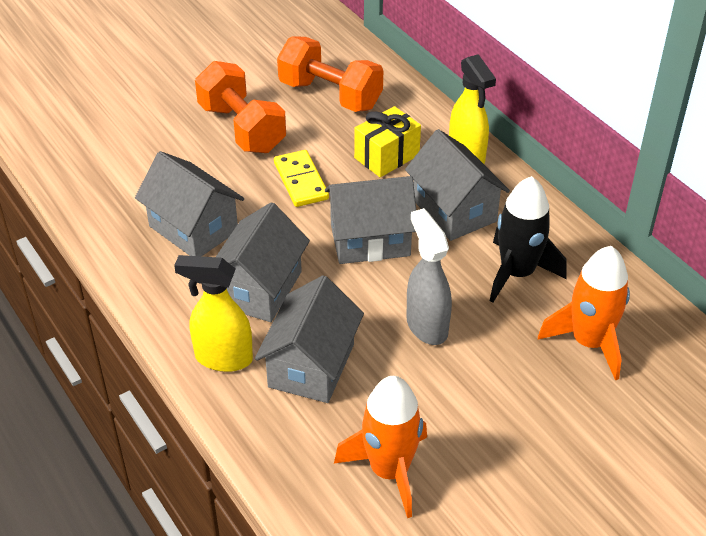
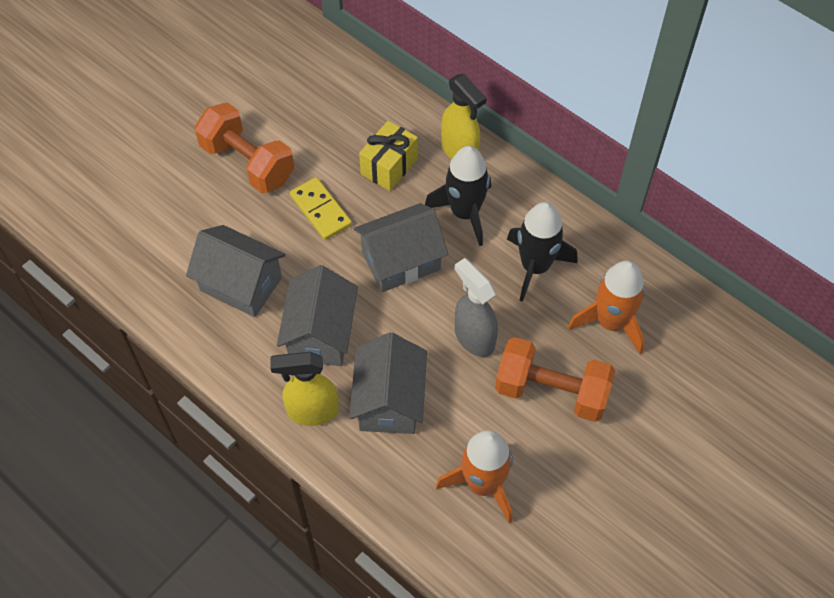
camera: 15 degrees left, 15 degrees up
(330, 95) = (317, 107): orange dumbbell -> orange dumbbell (551, 391)
(454, 210) = (464, 212): grey house -> black rocket

